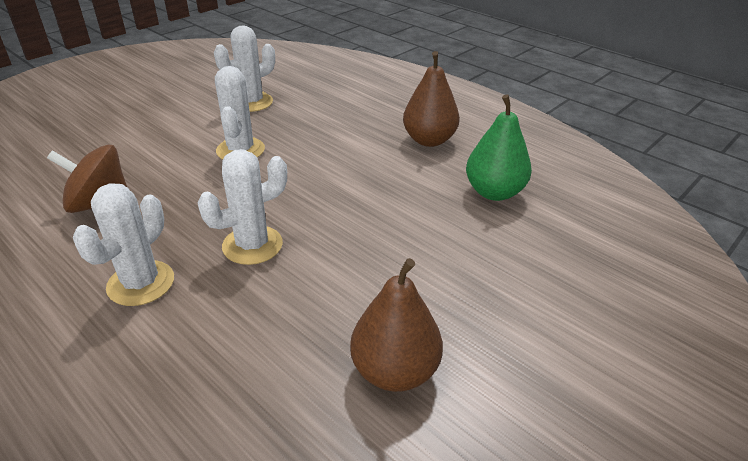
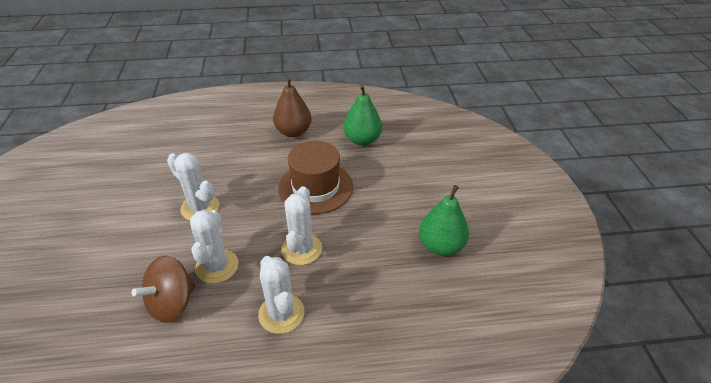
camera: 50 degrees left, 5 degrees up
(251, 102) = (149, 174): white cactus -> white cactus (217, 266)
(363, 202) = (315, 187): none -> brown hat
(394, 371) = (441, 246): brown pear -> green pear

